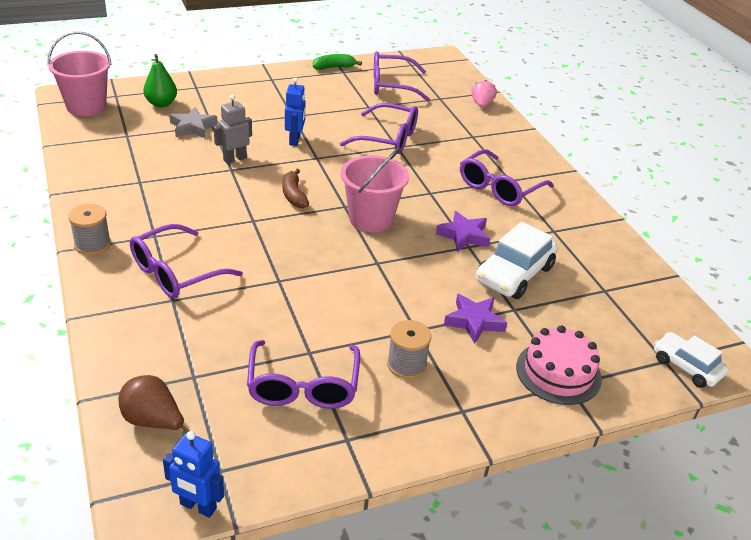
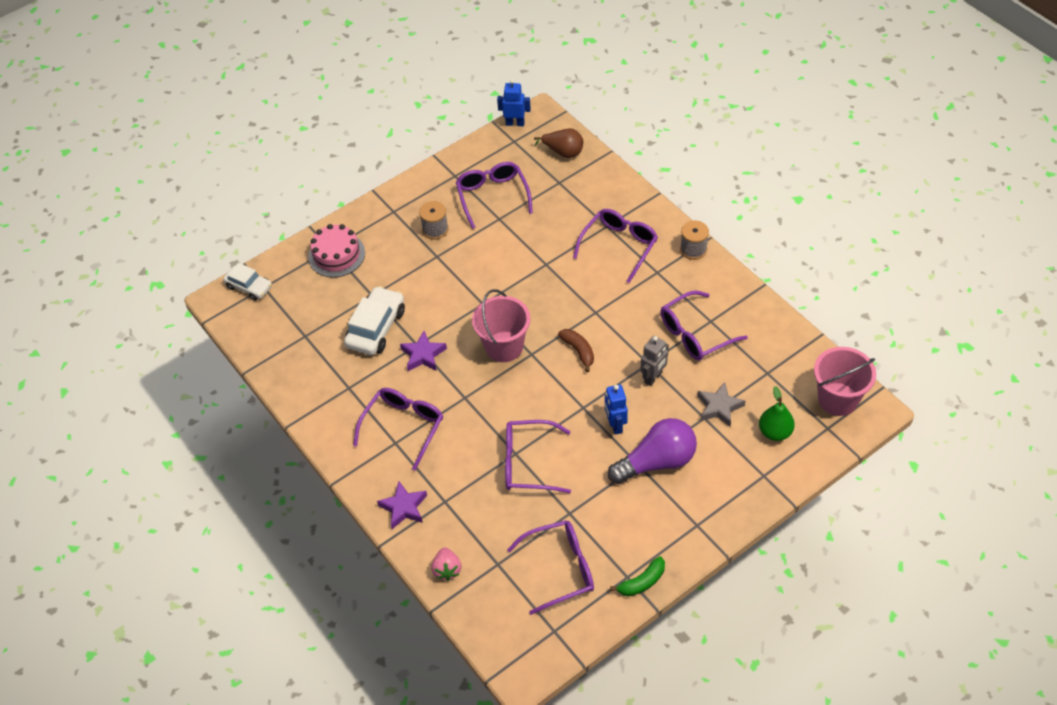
camera: 170 degrees right, 15 degrees up
(165, 176) = (695, 334): none -> purple glasses
(276, 113) = (656, 462): none -> purple light bulb
(474, 321) = (398, 275): purple star -> purple star (404, 507)

